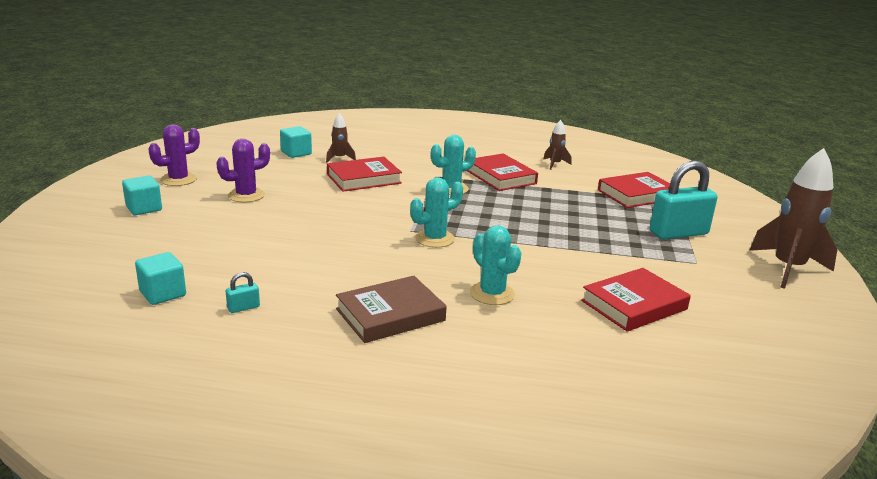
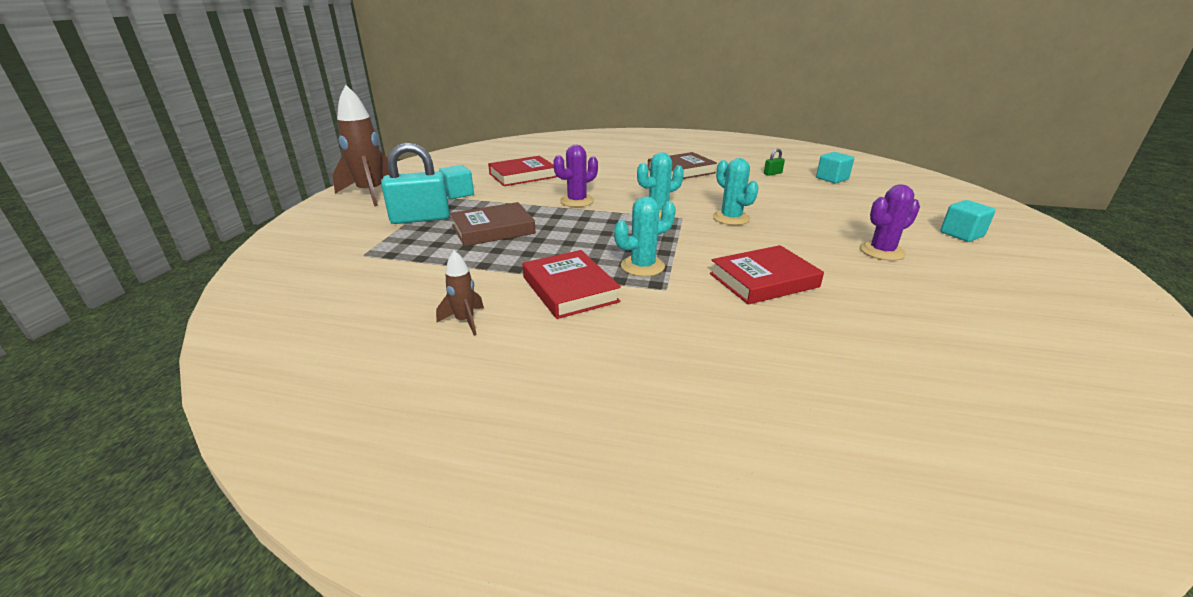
camera: 175 degrees left, 5 degrees up
(178, 180) = (999, 273): purple cactus -> purple cactus (577, 201)
(243, 308) = (772, 173): turquoise padlock -> green padlock
(296, 153) = (917, 337): turquoise cube -> turquoise cube (458, 194)
(339, 158) = (831, 324): brown rocket -> none
(492, 294) = (615, 180): turquoise cactus -> turquoise cactus (731, 218)
(594, 220) = (493, 229): none -> brown book
(636, 195) = (402, 262): red book -> none

